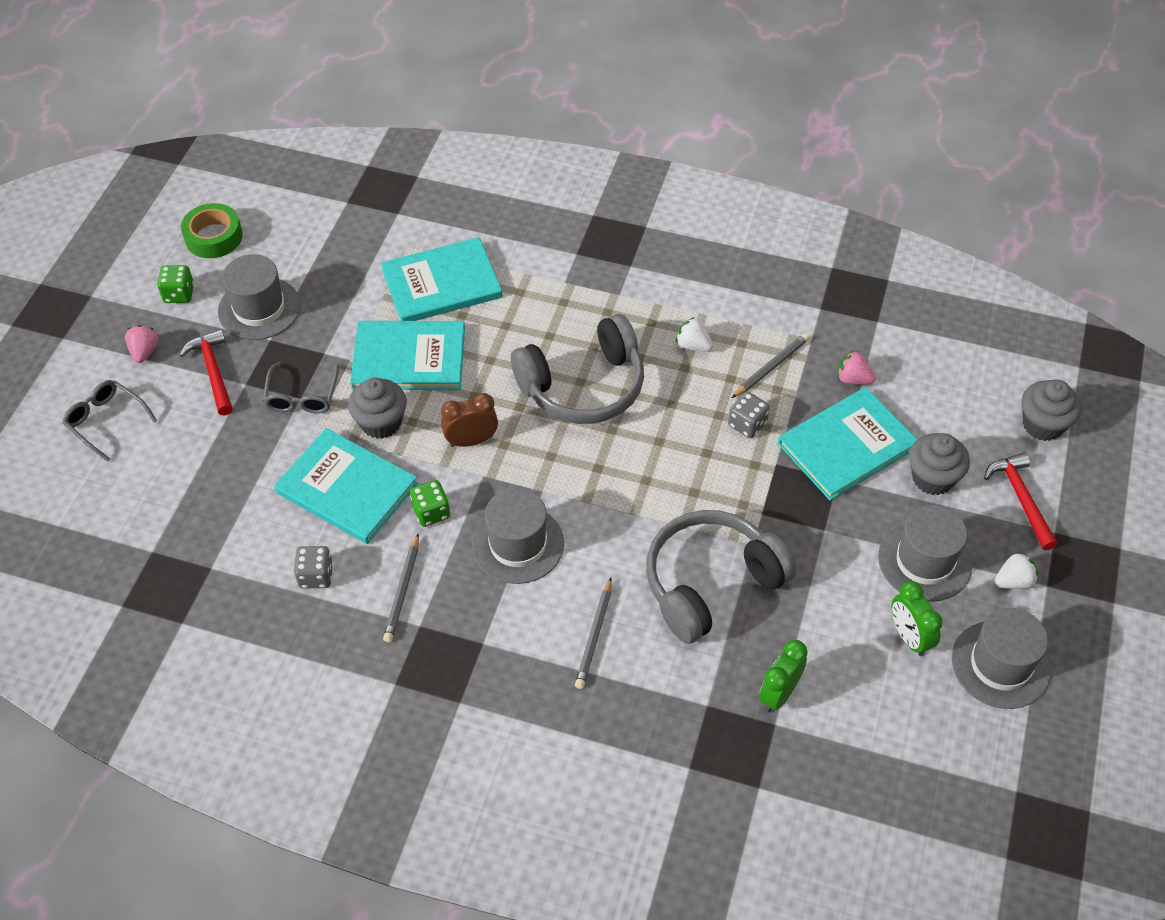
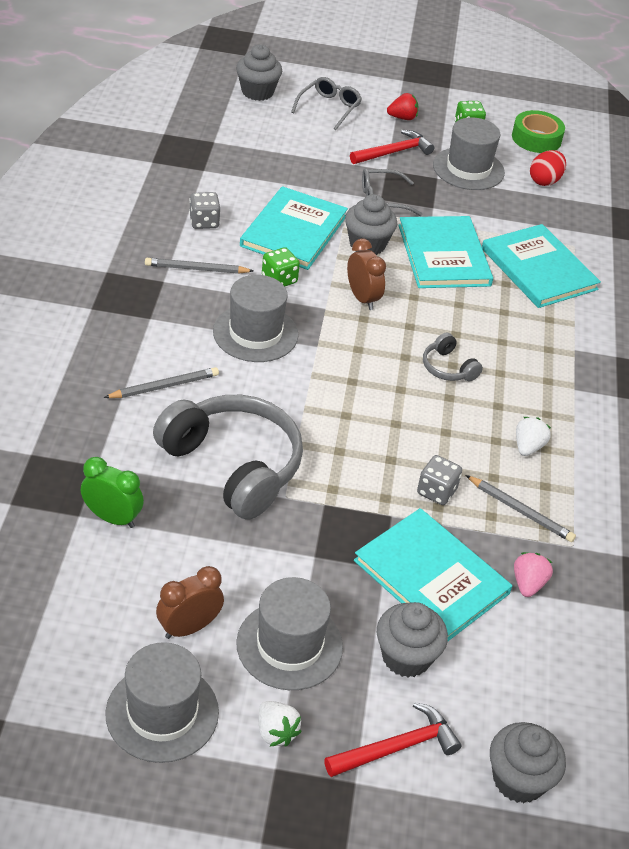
camera: 75 degrees right, 10 degrees down
(51, 493) = (257, 92): none -> grey cupcake
(145, 352) = (402, 118): pink strawberry -> red strawberry
(294, 247) = (544, 181): none -> red egg
(583, 386) = (448, 368): grey headphones -> grey headphones, size x0.45
(594, 636) = (164, 386): grey pencil -> grey pencil turned 150 degrees clockwise
(909, 637) = (189, 627): green clock -> brown clock

